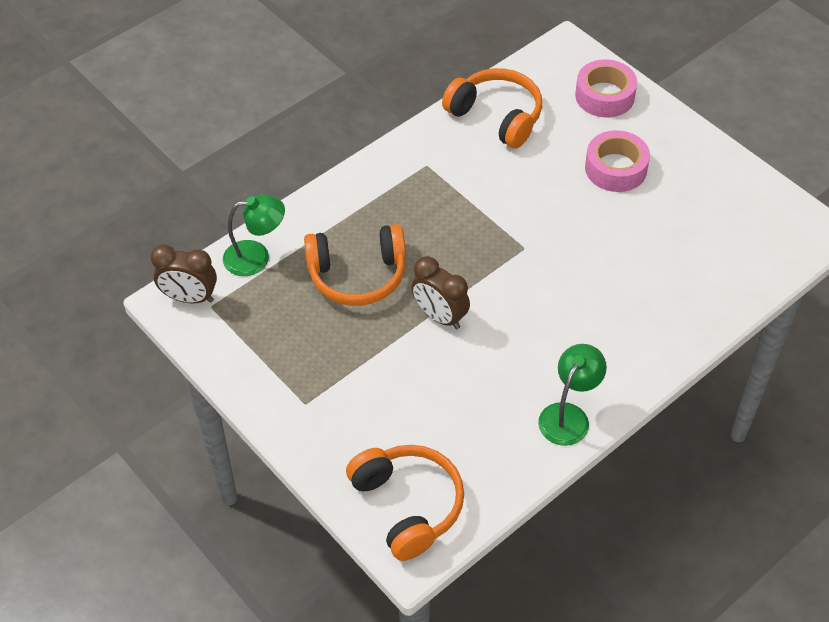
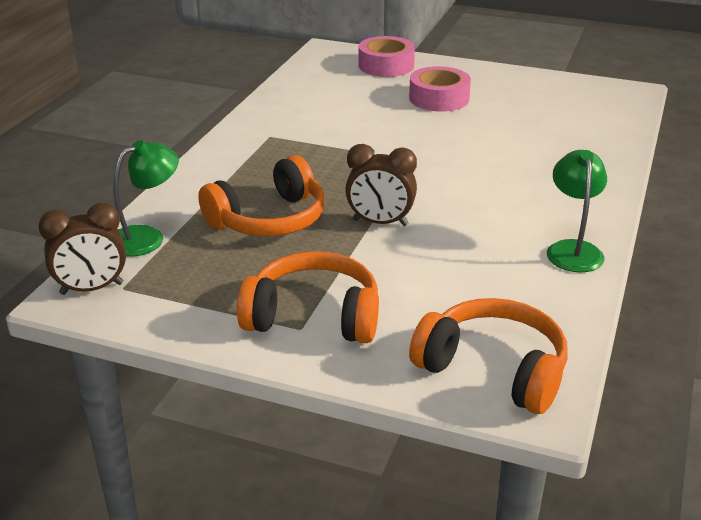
camera: 30 degrees left, 20 degrees down
(496, 116) = (306, 95): orange headphones -> orange headphones (314, 316)

